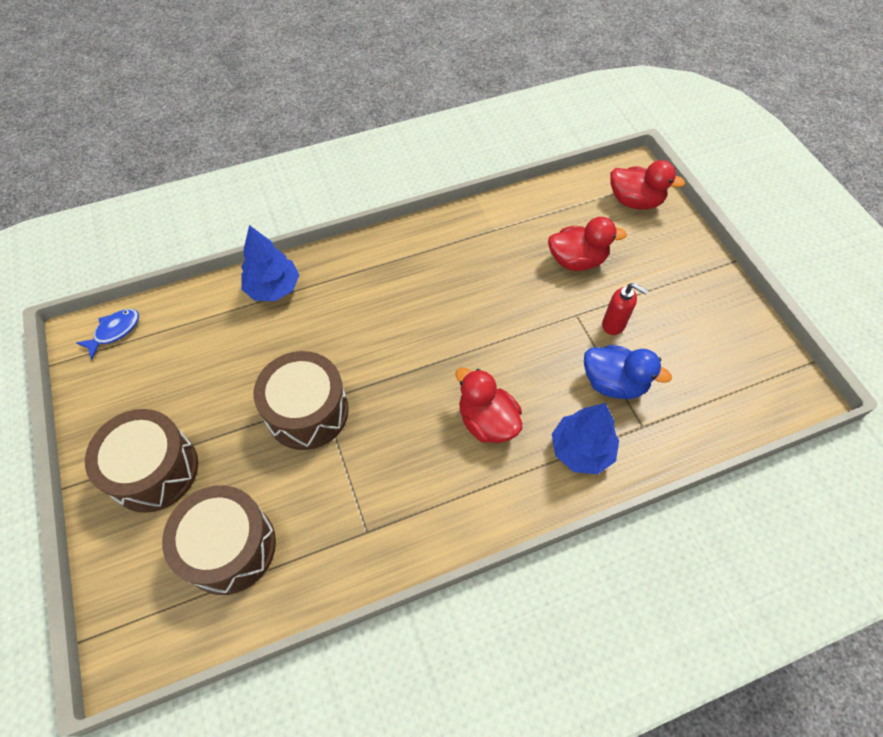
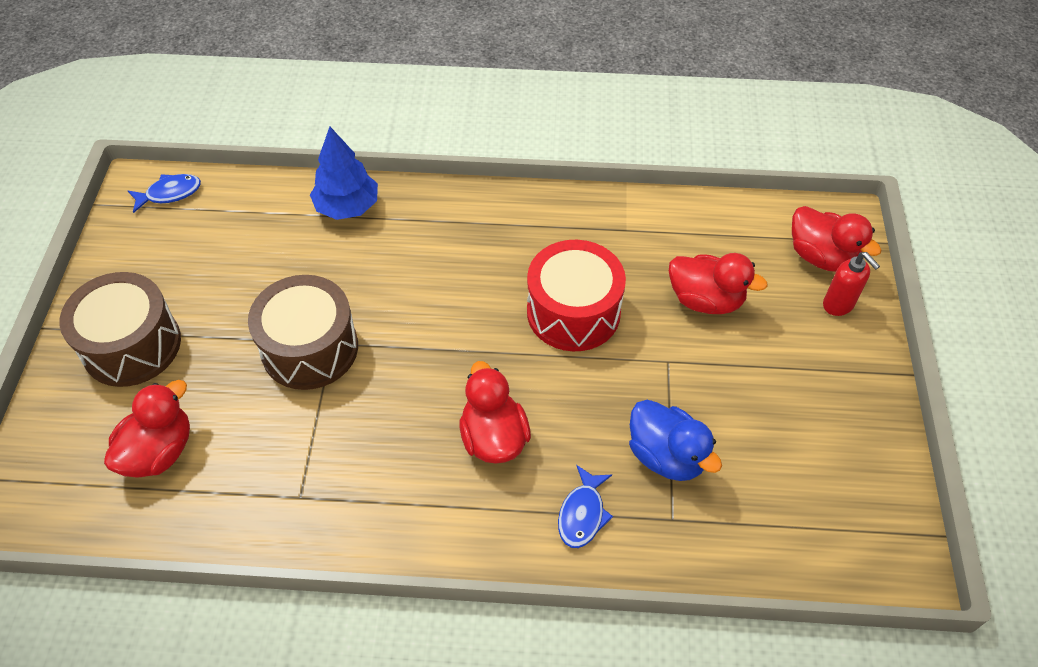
camera: 25 degrees right, 5 degrees down
(229, 547) = (159, 451): brown drum -> red duck
(491, 304) = (573, 312): none -> red drum
(581, 450) = (582, 514): blue tree -> blue fish
(614, 324) = (707, 390): red soap dispenser -> red soap dispenser (838, 305)

